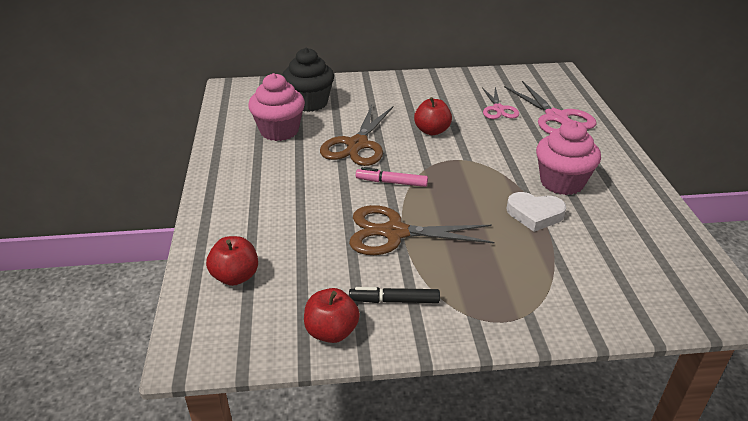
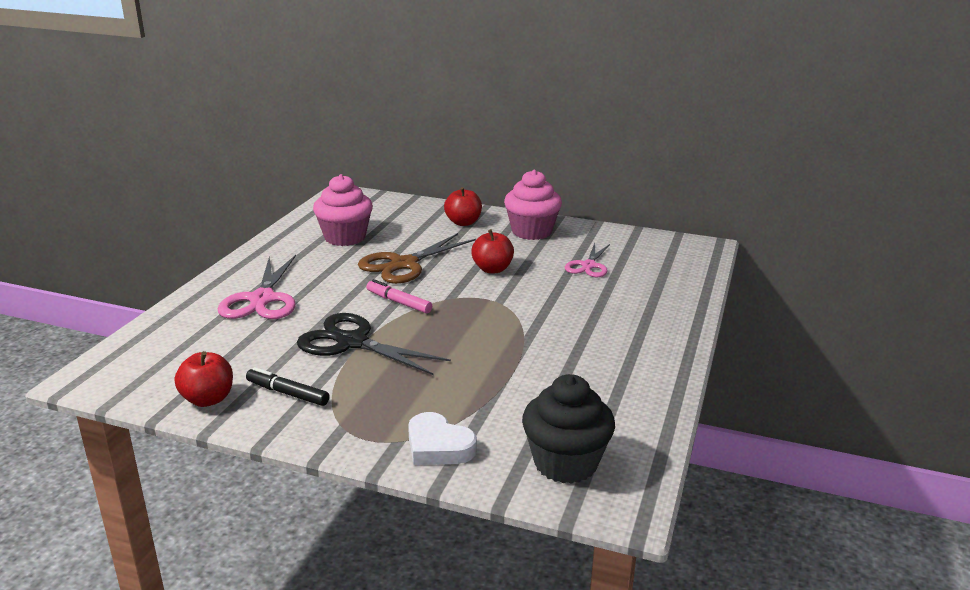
camera: 25 degrees right, 10 degrees down
(235, 276) = (179, 337): red apple -> red apple (463, 223)
(309, 103) = (400, 221): black cupcake -> black cupcake (565, 463)
(394, 233) = (352, 342): brown scissors -> black scissors
(534, 214) = (509, 364): white heart -> white heart (438, 446)
(556, 117) = (646, 287): pink scissors -> pink scissors (262, 299)
(562, 182) = (575, 345): pink cupcake -> pink cupcake (531, 232)

